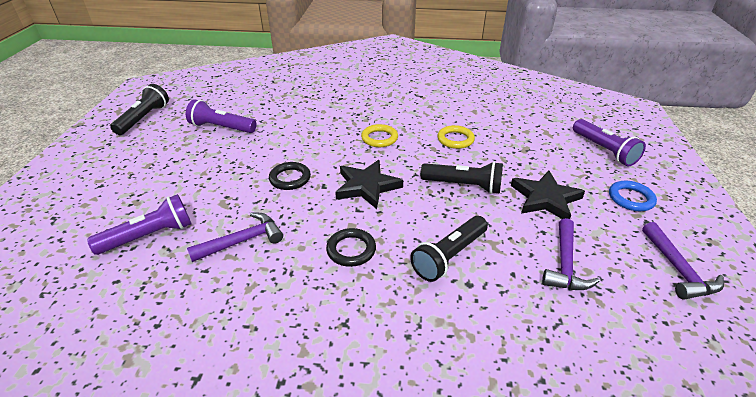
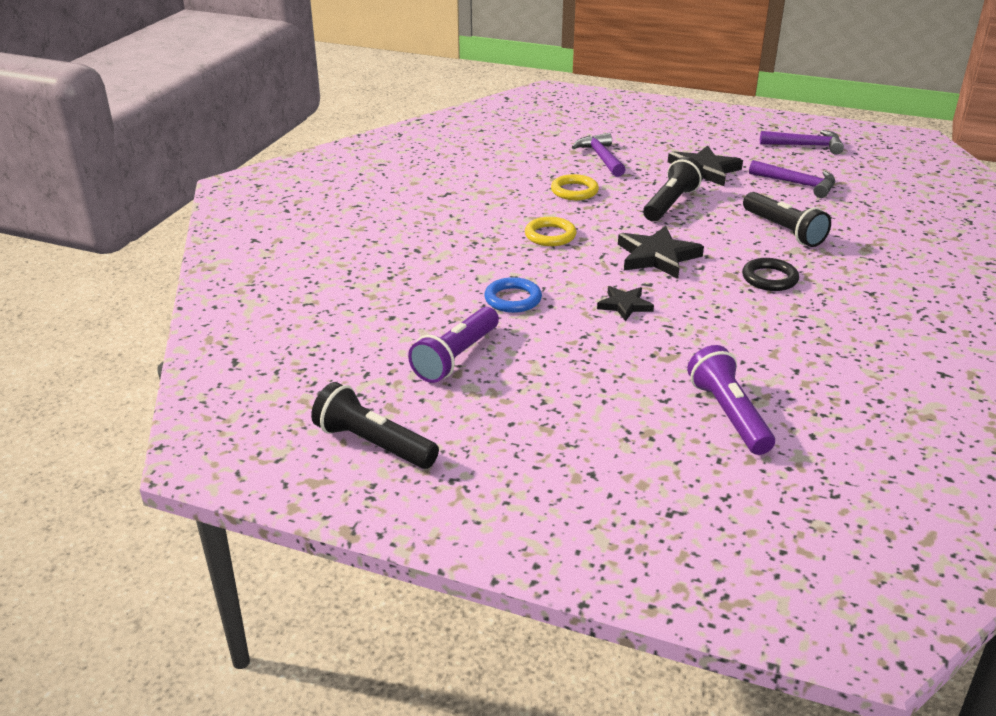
camera: 75 degrees left, 5 degrees down
(243, 241) = (747, 344): purple hammer -> purple hammer (601, 157)
(290, 178) = (624, 305): black ring -> black star
(604, 150) = (628, 126): purple flashlight -> none
(631, 198) = (711, 136): blue ring -> blue ring (513, 299)

